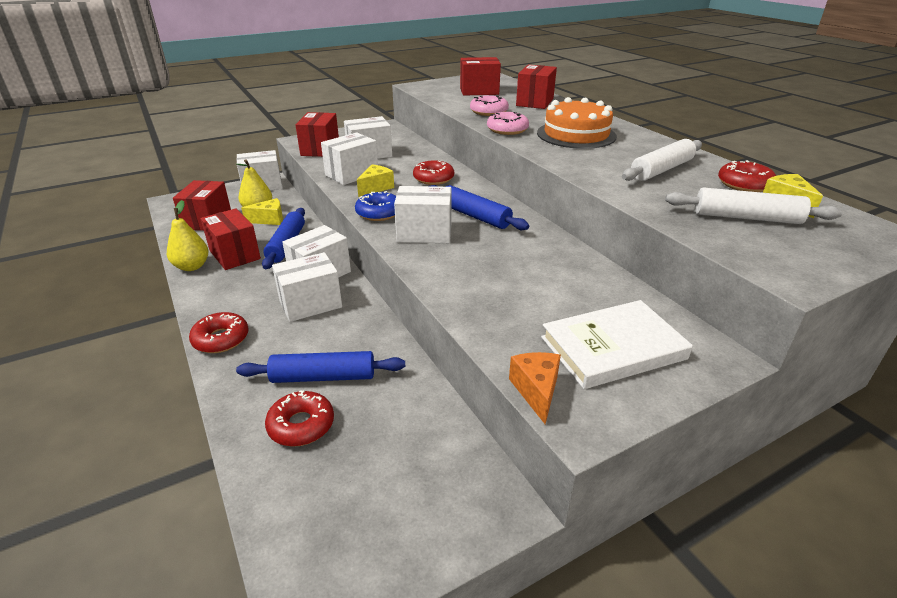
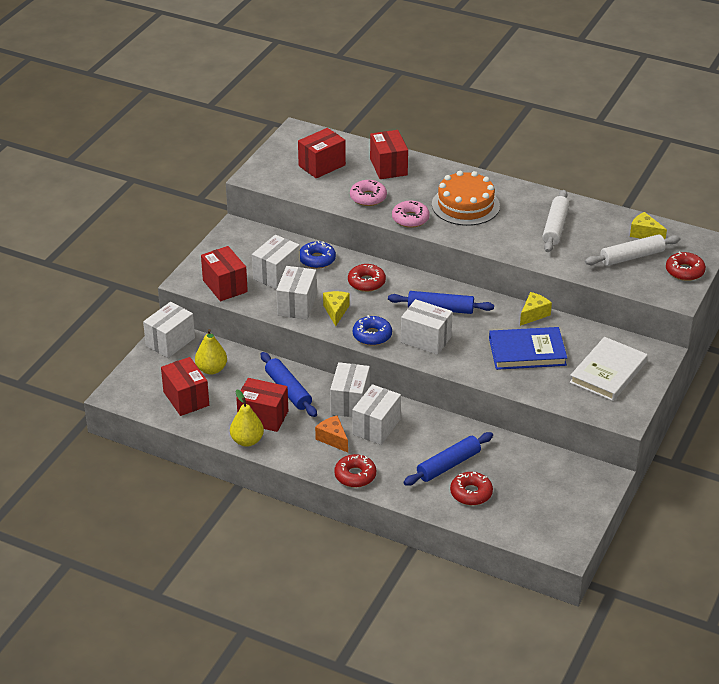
camera: 35 degrees left, 5 degrees up
(269, 220) = (237, 374): yellow cheese -> yellow cheese (533, 314)
(415, 155) = (317, 259): none -> blue donut
(424, 233) = (426, 339): white box -> white box turned 60 degrees clockwise
(523, 283) = (527, 352): none -> blue book
(536, 391) = (594, 412): orange cheese -> orange cheese (333, 439)
(744, 184) = (612, 223): red donut -> red donut (684, 271)

